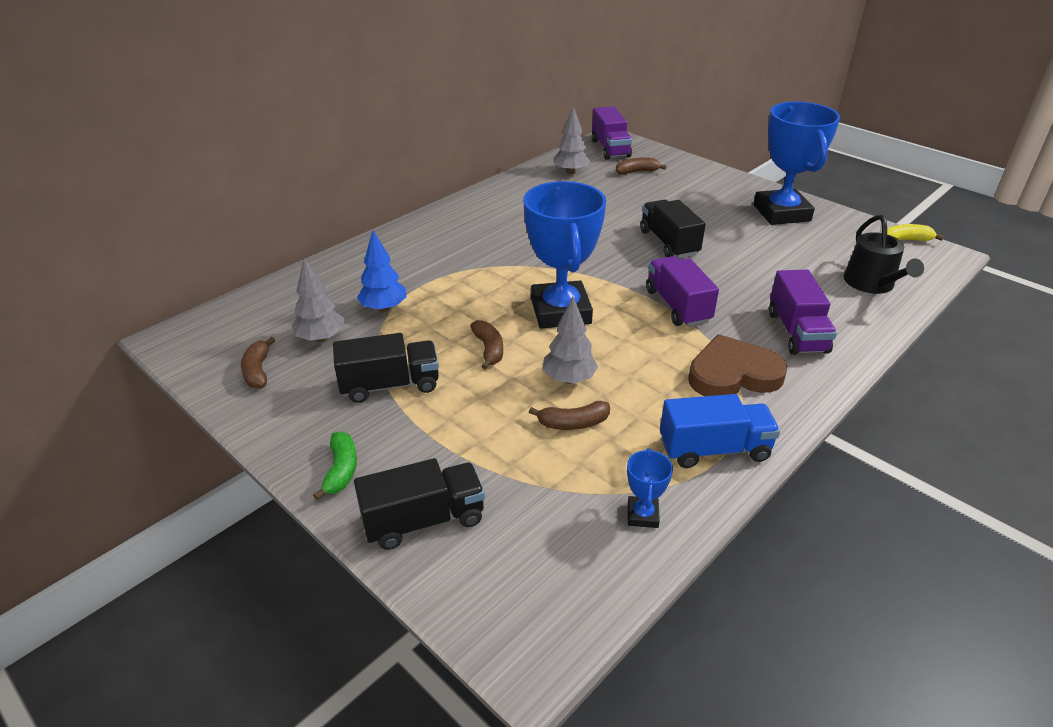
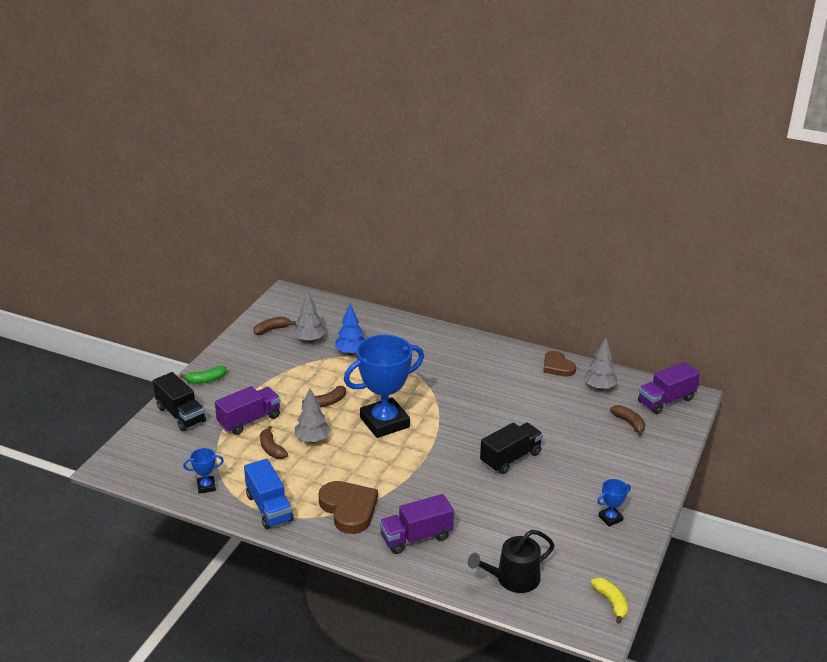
camera: 70 degrees right, 5 degrees down
(390, 385) = (278, 376): black truck -> none
(520, 184) = (557, 366): none -> brown heart
(677, 306) = (419, 474): purple truck -> purple truck (249, 420)
(781, 213) = (610, 518): blue trophy -> blue trophy, size x0.42

